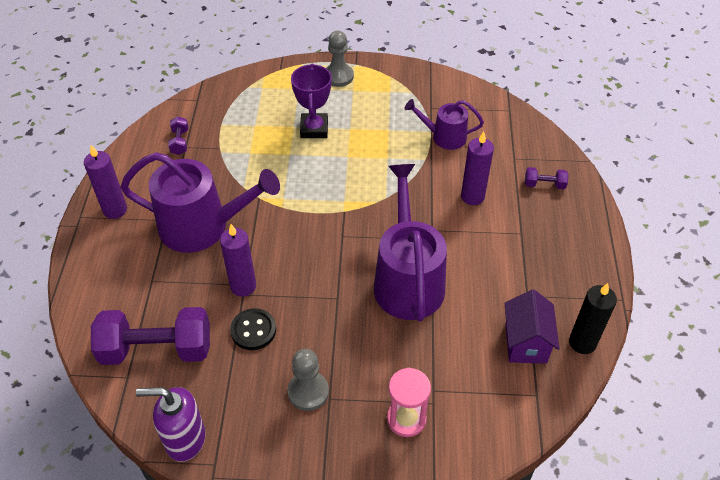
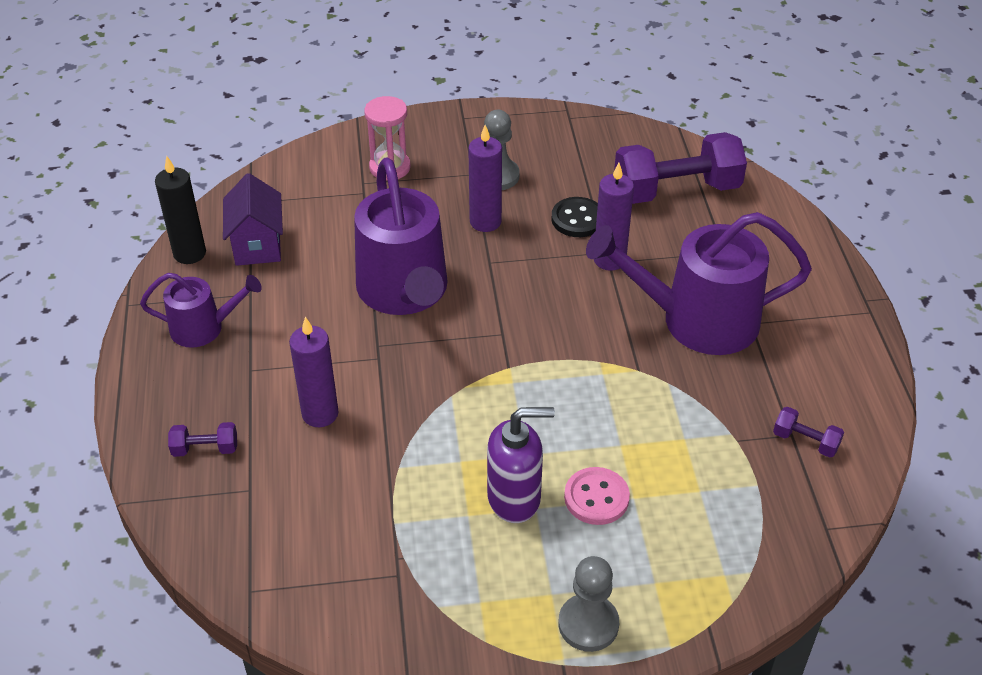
camera: 170 degrees right, 5 degrees down
(115, 210) = (830, 326): purple candle -> purple candle (485, 222)
(180, 142) = (805, 441): purple dumbbell -> purple dumbbell turned 45 degrees counterclockwise
(185, 439) = (606, 129): purple soap dispenser -> purple soap dispenser (514, 498)
(314, 129) = (596, 498): purple trophy -> pink button
(444, 137) = (369, 514): purple watering can -> purple watering can (203, 328)

